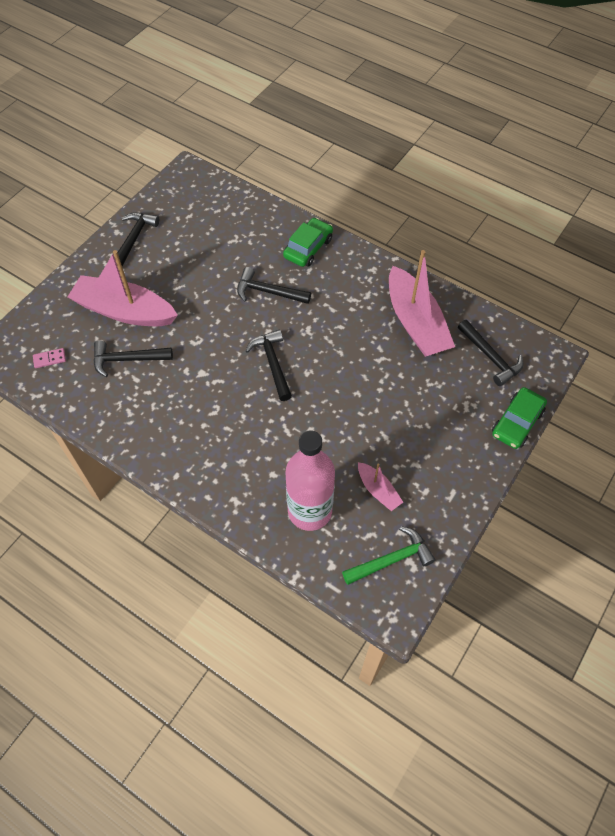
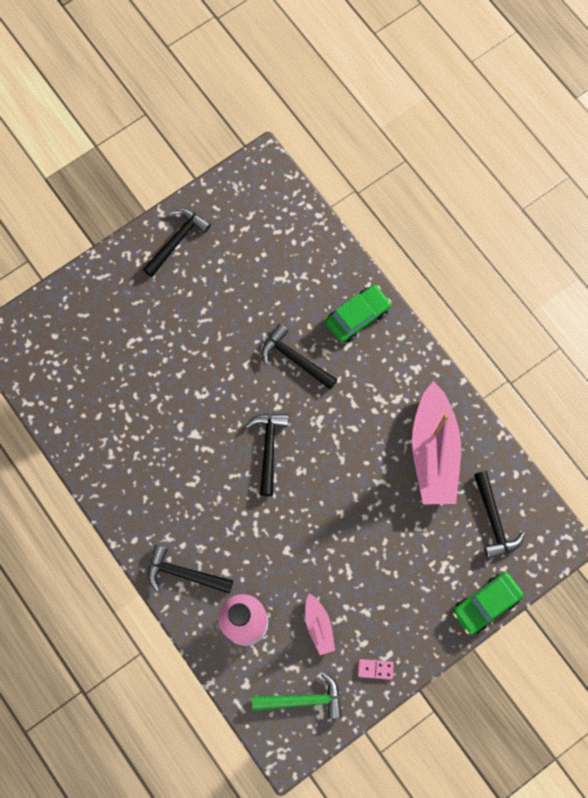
camera: 20 degrees right, 15 degrees up
(49, 359) = (51, 364): pink domino -> pink domino (375, 669)
(124, 311) = (140, 332): pink boat -> none
(127, 359) = (126, 392): black hammer -> black hammer (184, 573)

